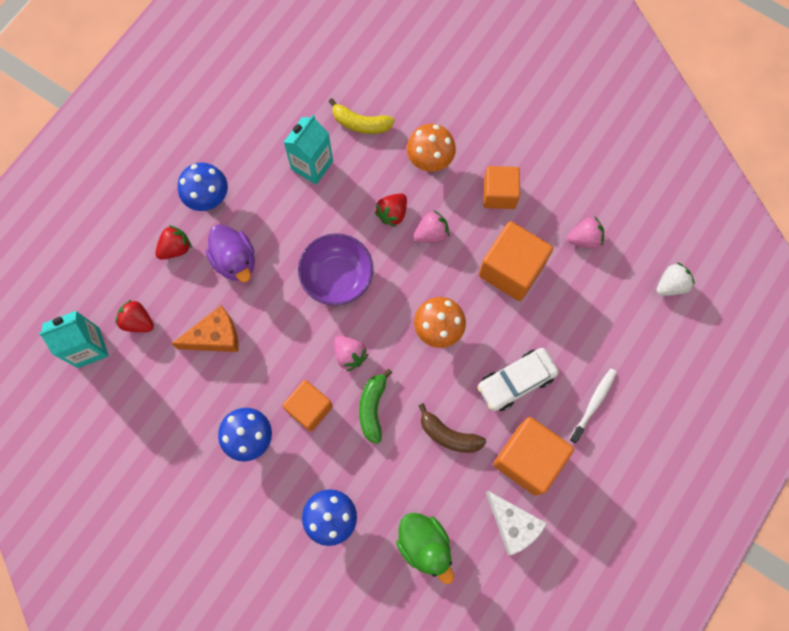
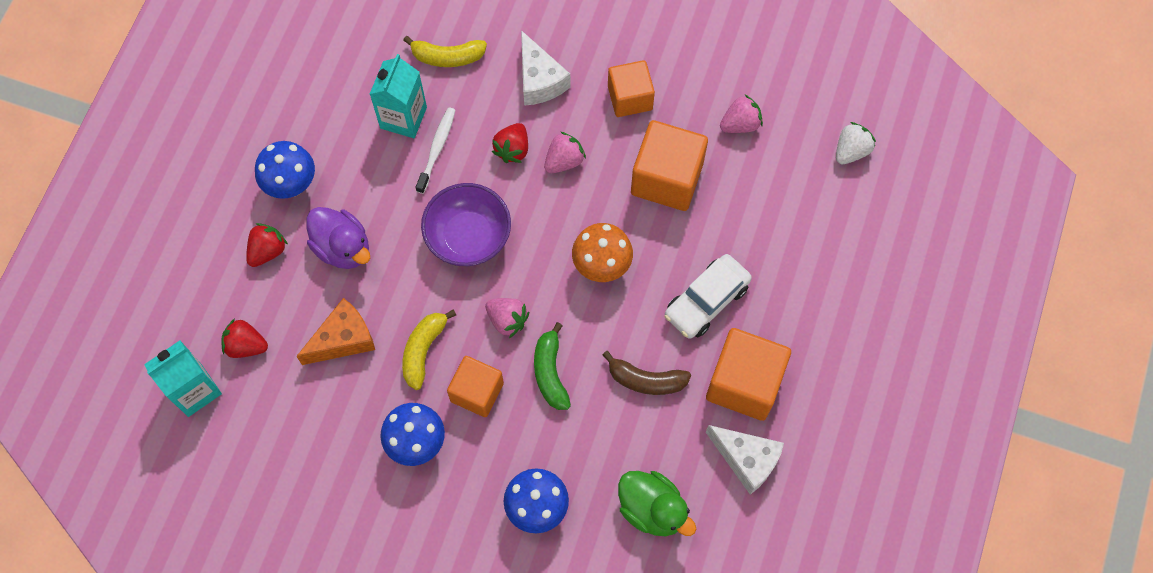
camera: 15 degrees left, 5 degrees down
(276, 362) = (423, 350): none -> yellow banana
(430, 161) = (539, 80): orange mushroom -> white cheese
(593, 404) = (800, 303): white toothbrush -> white toothbrush (437, 149)

